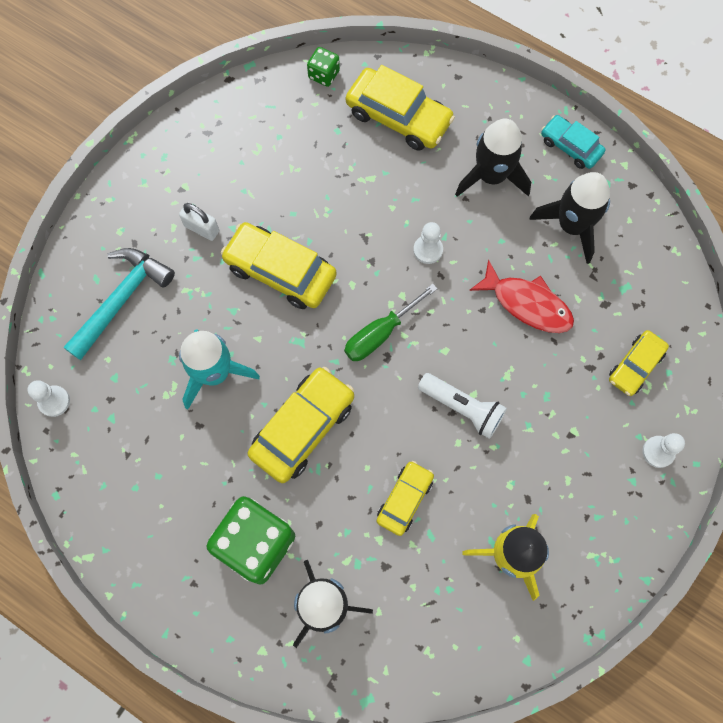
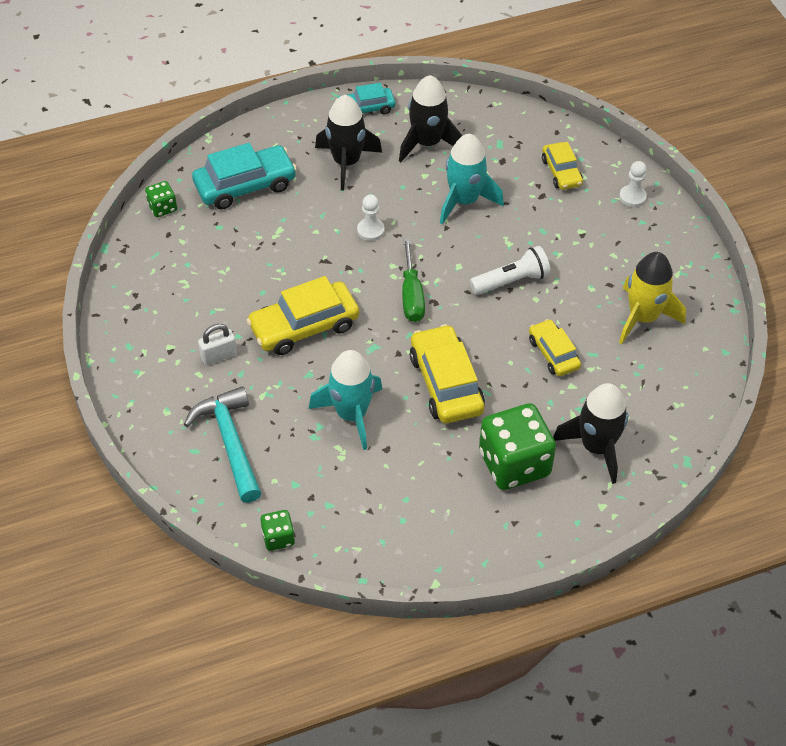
camera: 55 degrees left, 20 degrees down
(54, 401) = (278, 538): white pawn -> green dice
(398, 117) = (245, 185): yellow car -> turquoise car
(527, 304) = (464, 201): red fish -> turquoise rocket

